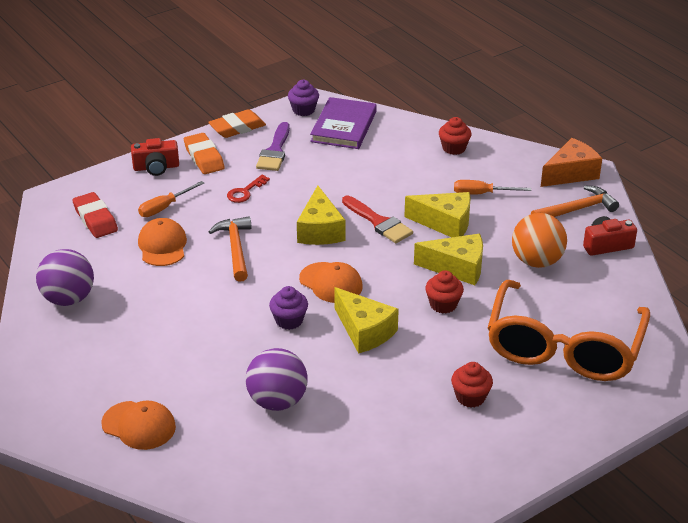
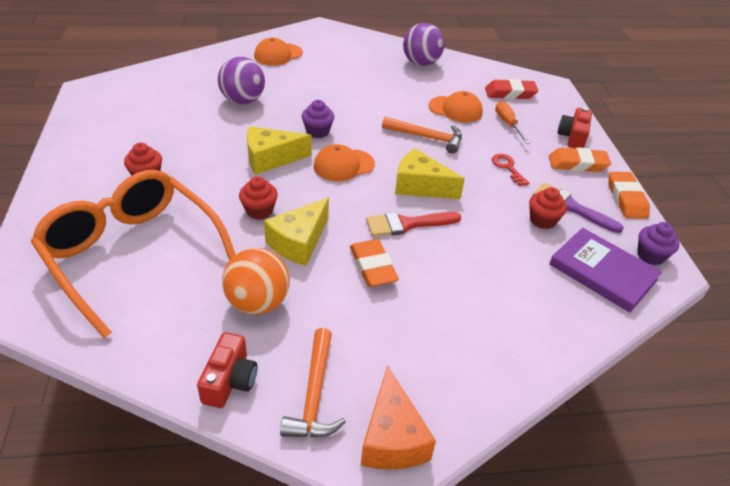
camera: 115 degrees right, 5 degrees up
(445, 223) = (373, 267): yellow cheese -> orange eraser
(454, 148) = (514, 345): red cupcake -> red cupcake (542, 220)
(481, 194) = (405, 322): orange screwdriver -> none

